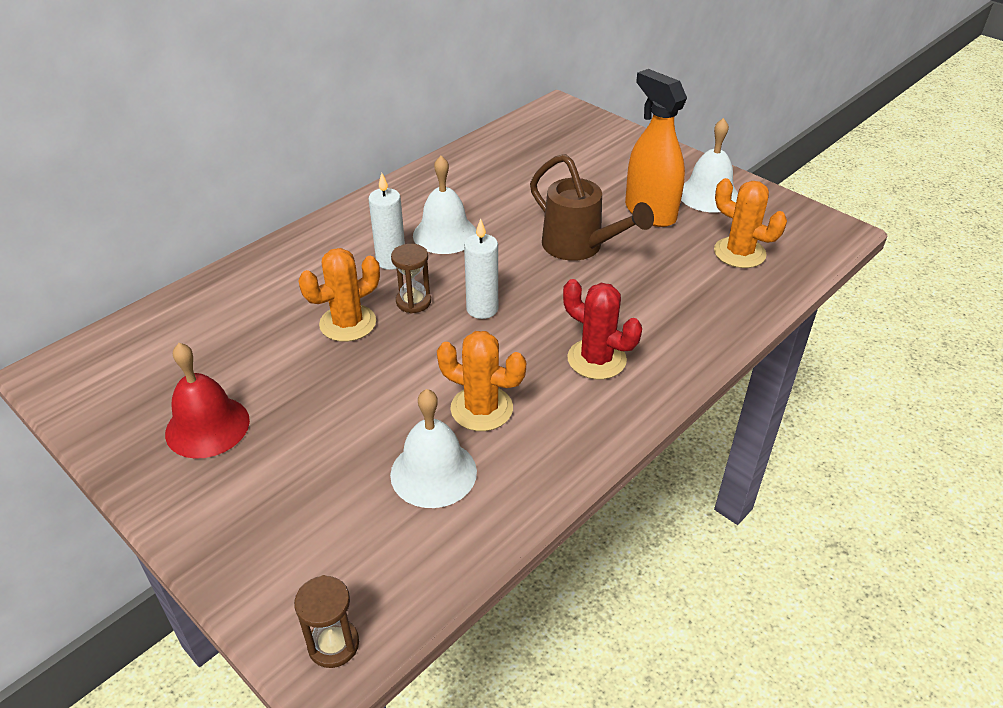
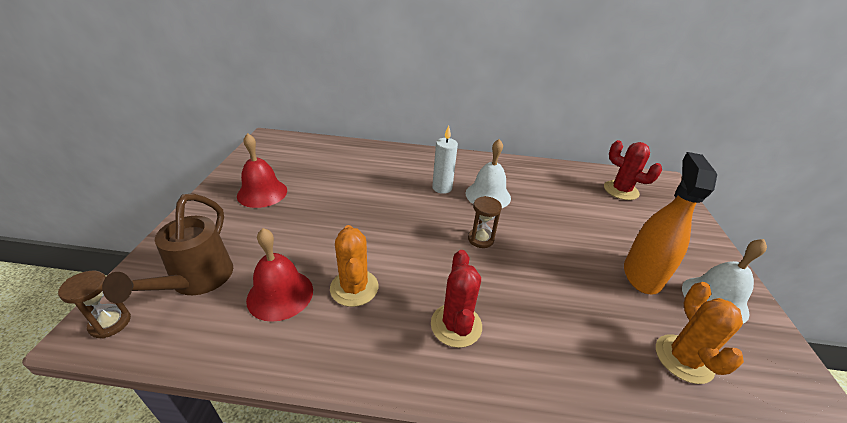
camera: 50 degrees right, 5 degrees down
(348, 323) = (377, 198): orange cactus -> none
(413, 302) = (419, 212): brown hourglass -> brown hourglass (480, 239)
(433, 473) = (280, 294): white bell -> red bell
(482, 309) = (443, 242): white candle -> none
(541, 143) = (621, 190): none -> red cactus
(580, 248) = (554, 257): brown watering can -> brown watering can (196, 282)

